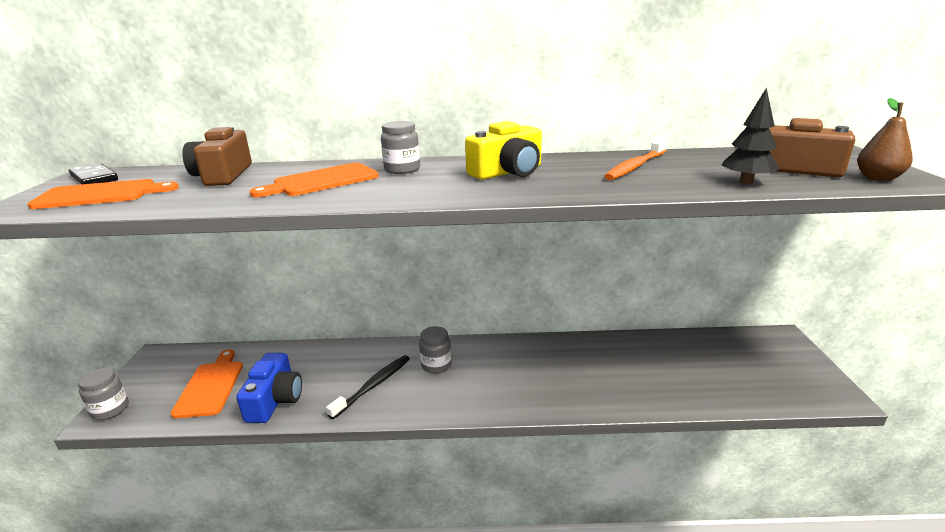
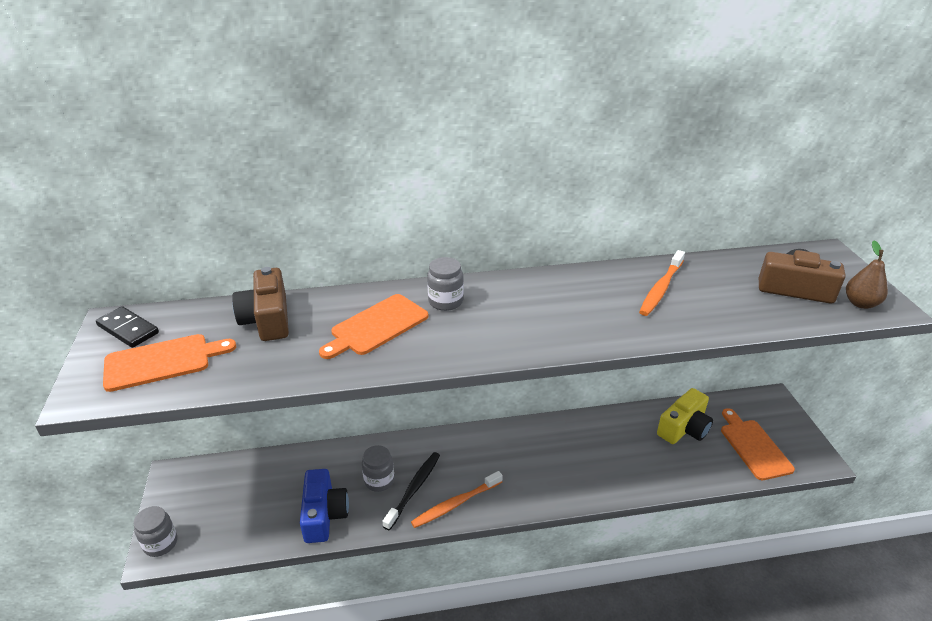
camera: 10 degrees left, 10 degrees up
(210, 386) = (251, 506): orange cutting board -> orange cutting board (753, 447)
(411, 402) = (456, 504): none -> orange toothbrush
(436, 365) = (467, 460): grey jar -> grey jar (379, 480)
(508, 172) = (548, 303): yellow camera -> yellow camera (684, 428)
(746, 182) = (757, 313): black tree -> none

